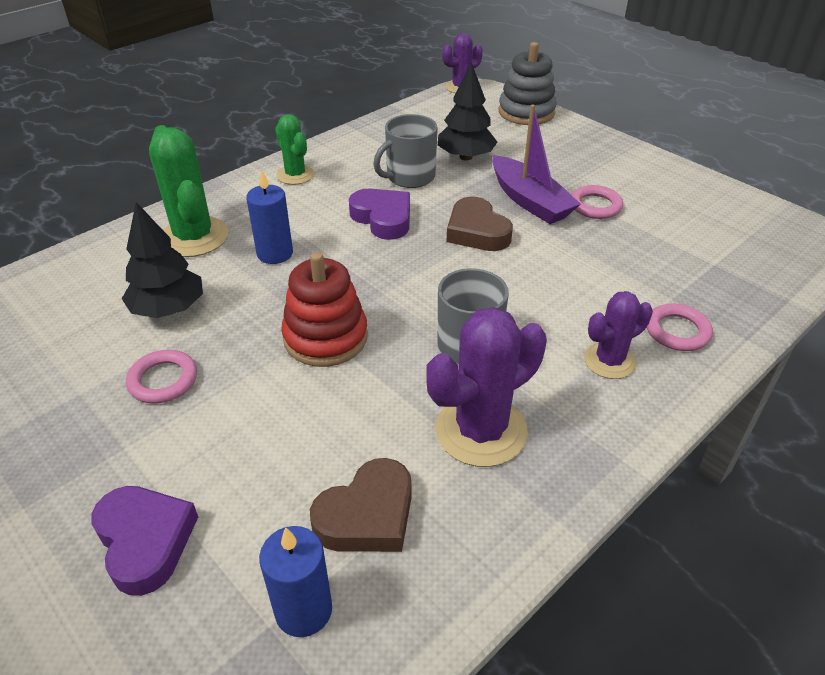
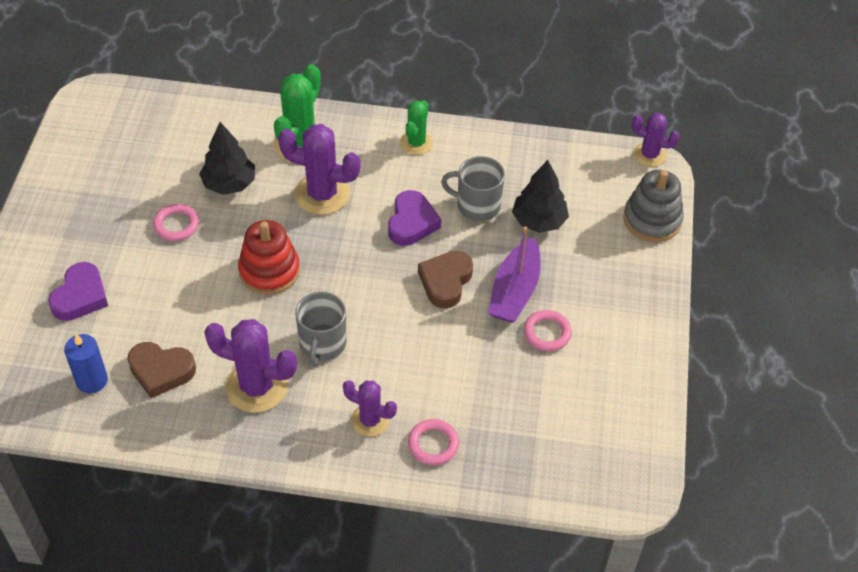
camera: 50 degrees right, 10 degrees up
(275, 253) = (322, 194): blue candle -> purple cactus

